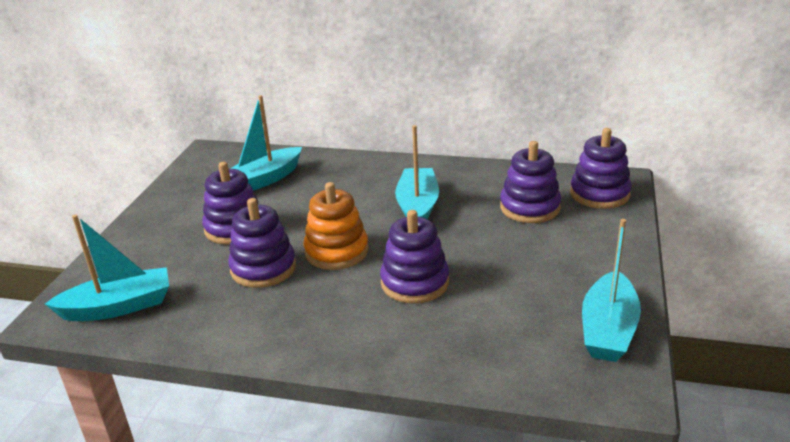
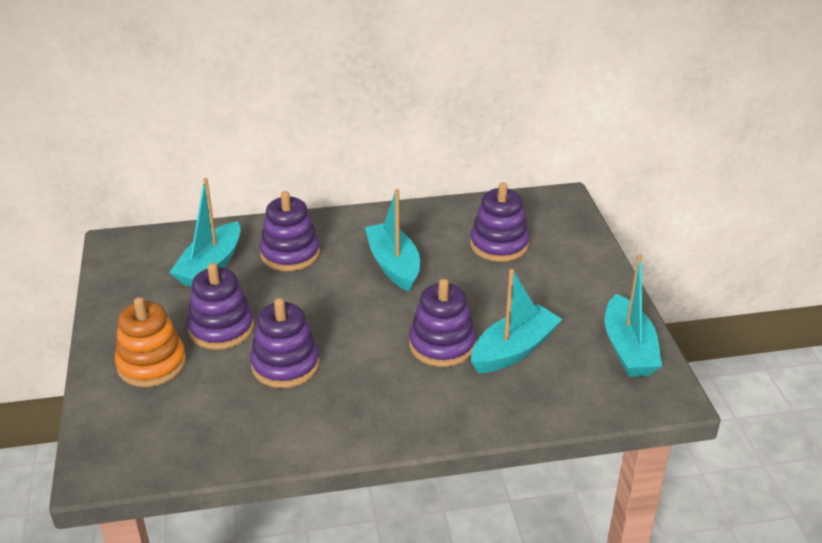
camera: 25 degrees left, 5 degrees up
(118, 307) = (163, 442): turquoise boat -> turquoise boat (514, 350)
(336, 251) = (346, 330): orange stacking toy -> orange stacking toy (151, 364)
(599, 194) = (552, 218): purple stacking toy -> purple stacking toy (290, 254)

